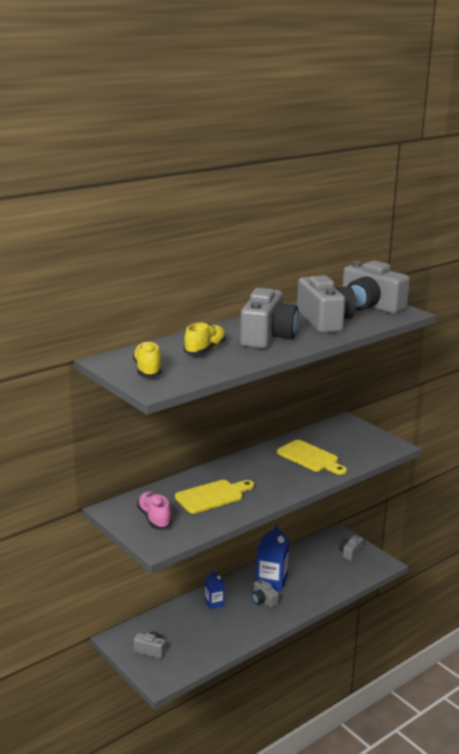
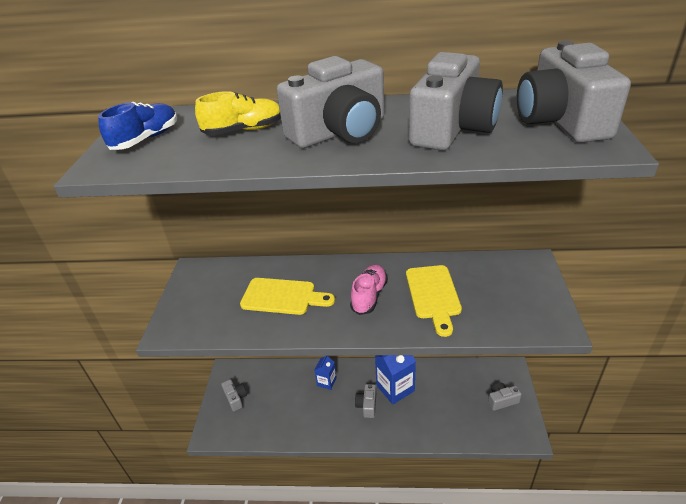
camera: 45 degrees right, 15 degrees up
(147, 370) = (146, 139): yellow shoe -> blue shoe
(154, 518) = (207, 297): pink shoe -> pink shoe (369, 296)

